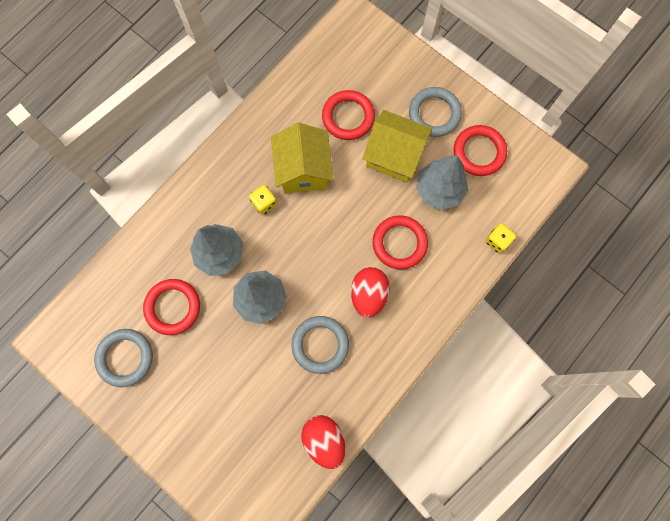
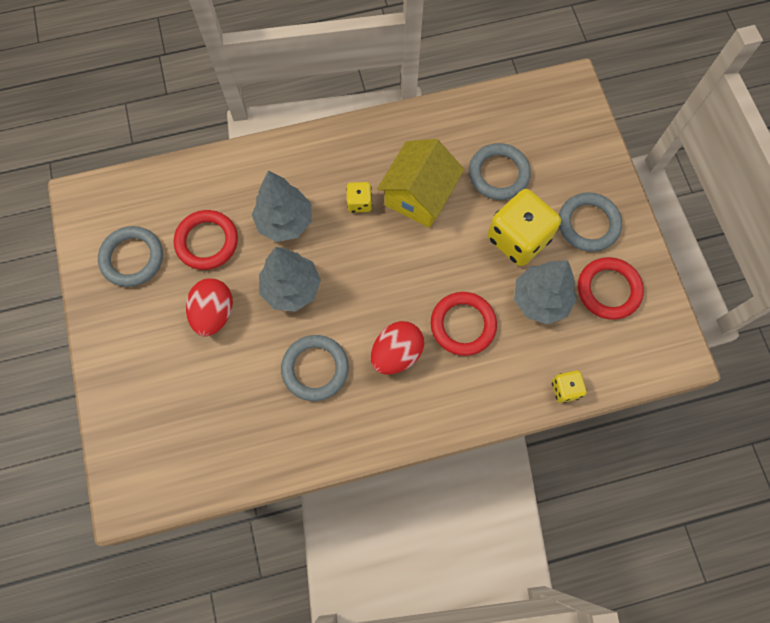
camera: 35 degrees right, 5 degrees down
(324, 439) = (253, 461): red egg -> red egg (214, 313)
(348, 117) = (498, 174): red ring -> grey ring
(394, 156) = (518, 238): yellow house -> yellow dice

